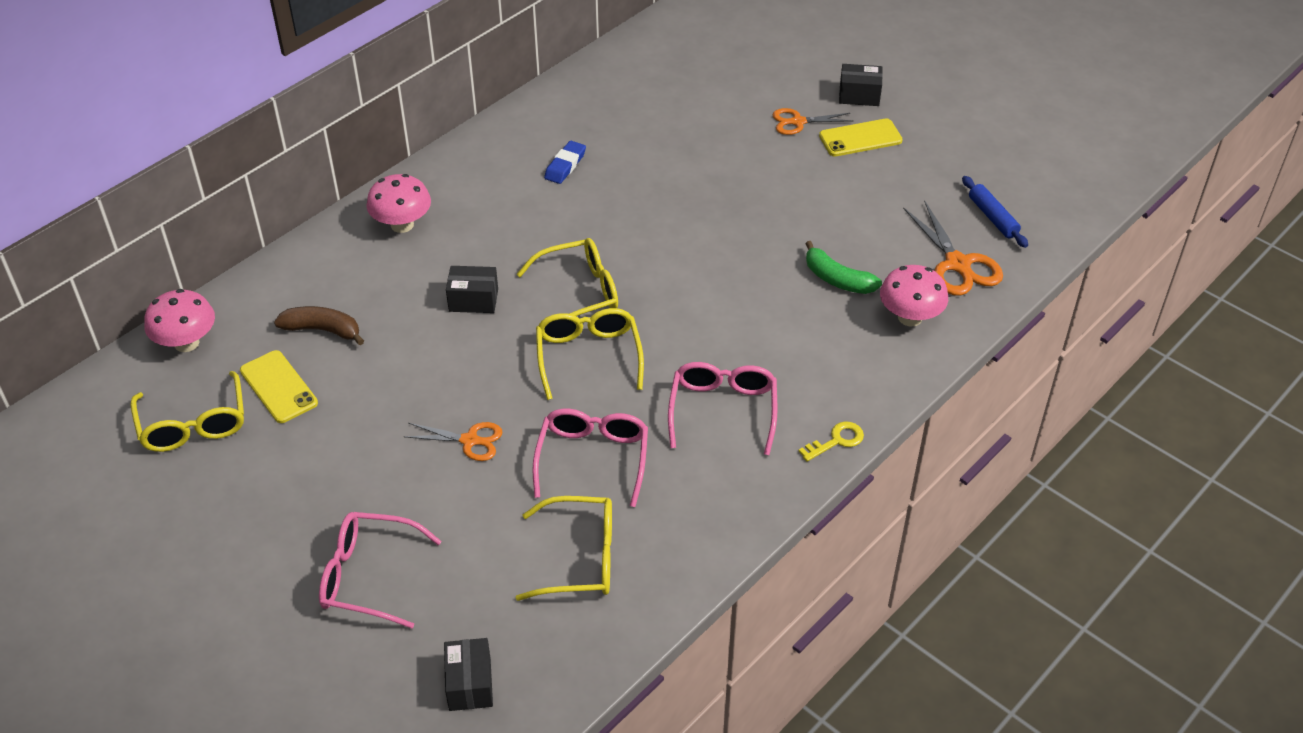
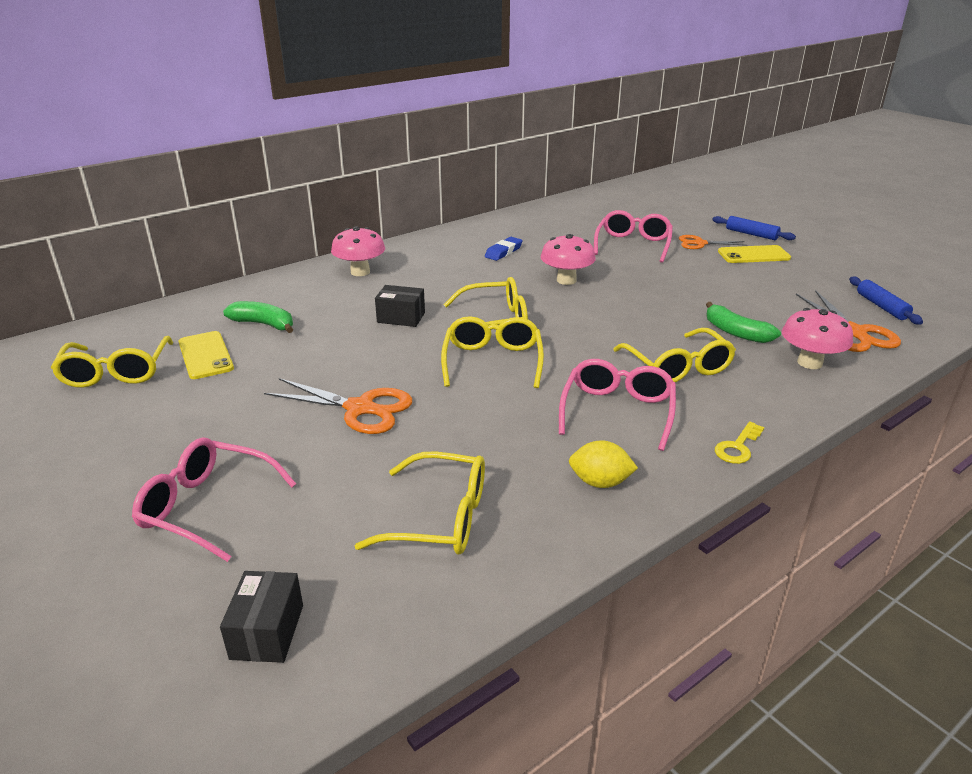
camera: 10 degrees right, 15 degrees down
(186, 343) = (147, 322): pink mushroom -> pink mushroom (566, 280)
(323, 330) = (264, 324): brown banana -> green banana
(469, 440) = (360, 408): orange scissors -> orange scissors, size x1.56
(593, 458) = (477, 434): pink glasses -> pink glasses (633, 245)
(714, 500) = (600, 482): none -> yellow lemon
(778, 341) = (678, 367): none -> yellow glasses
(836, 441) = (738, 447): yellow key -> yellow key turned 150 degrees clockwise
(859, 95) = (751, 234): black box -> blue rolling pin

